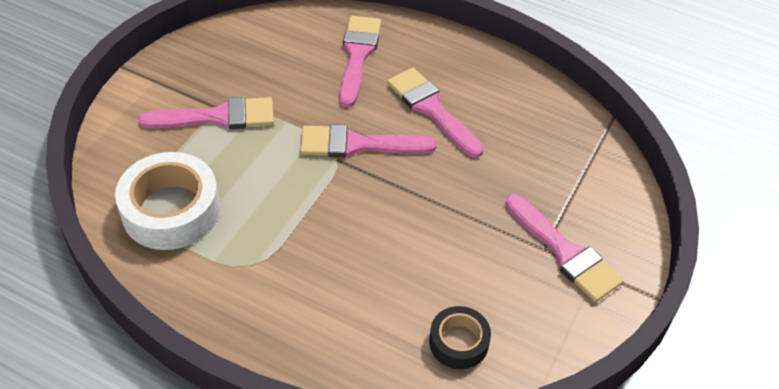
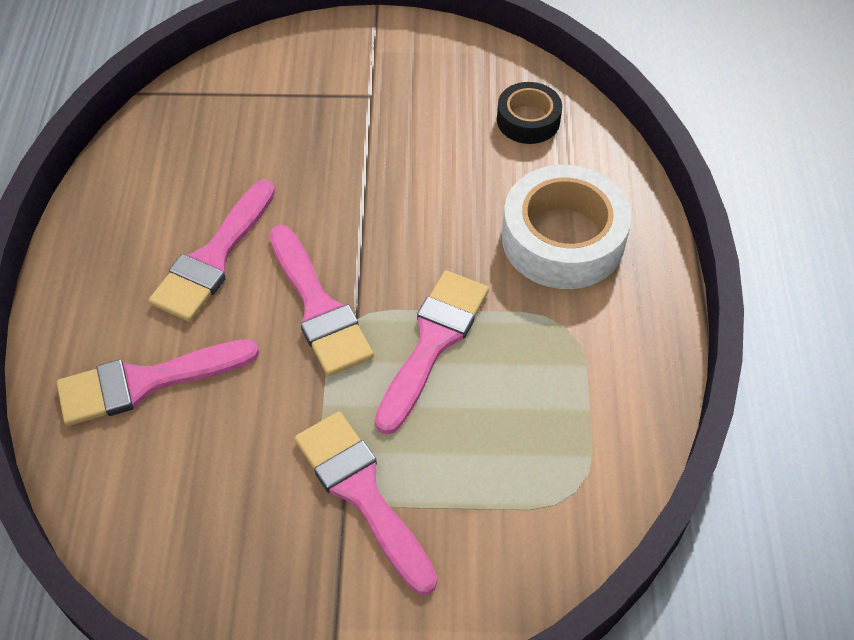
camera: 115 degrees left, 5 degrees up
(171, 210) = (549, 453): white tape -> white tape (563, 239)
(565, 252) = (365, 78): pink brush -> pink brush (433, 342)

